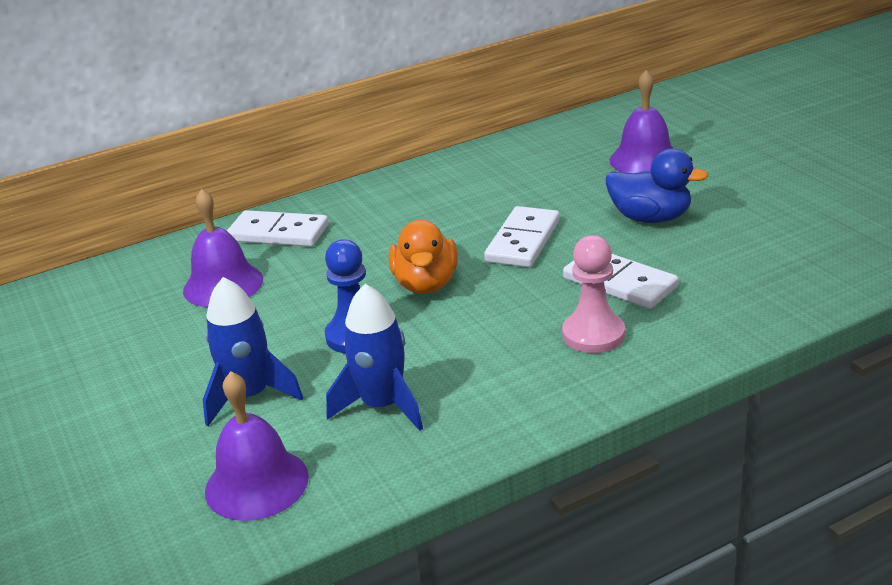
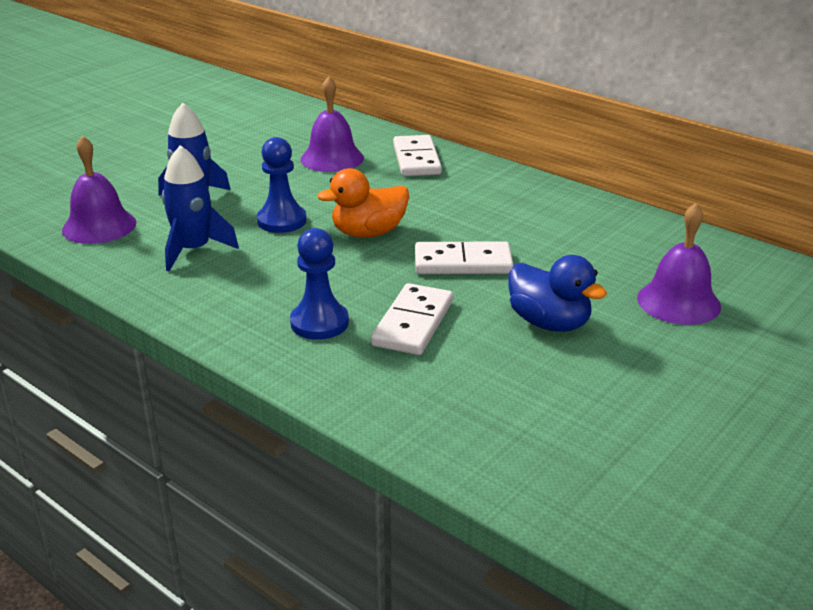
camera: 65 degrees right, 0 degrees up
(593, 335) = (319, 323): pink pawn -> blue pawn
(650, 218) = (549, 323): blue duck -> blue duck turned 45 degrees counterclockwise

